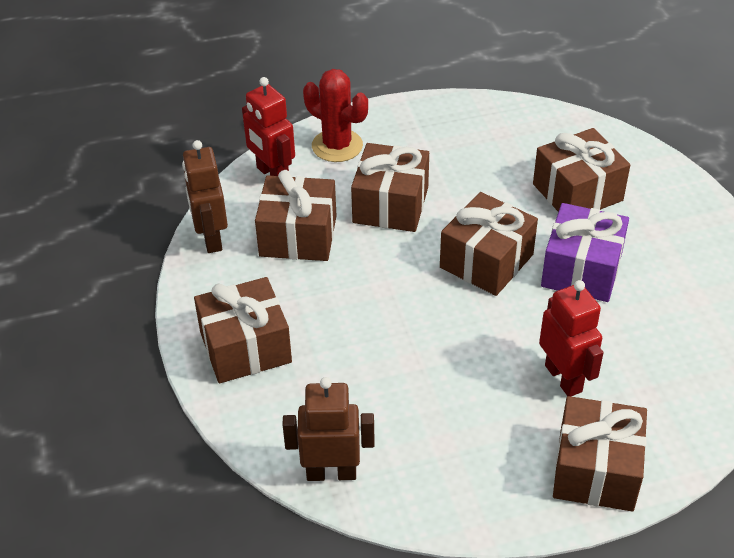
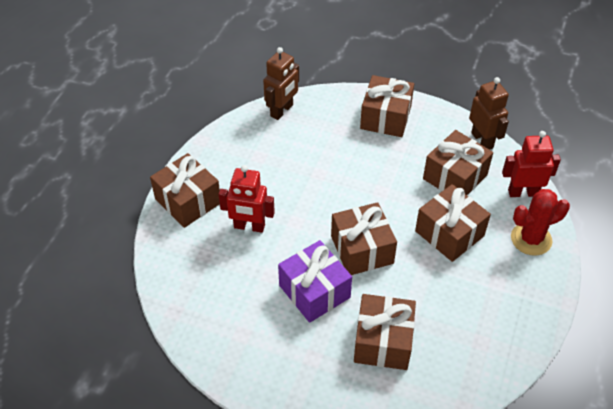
camera: 125 degrees right, 5 degrees up
(211, 238) = (482, 140): brown robot -> brown robot turned 45 degrees clockwise

